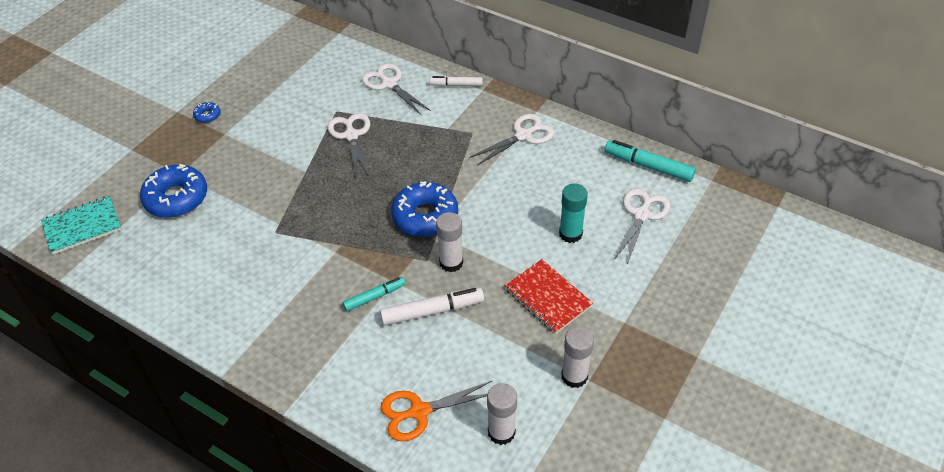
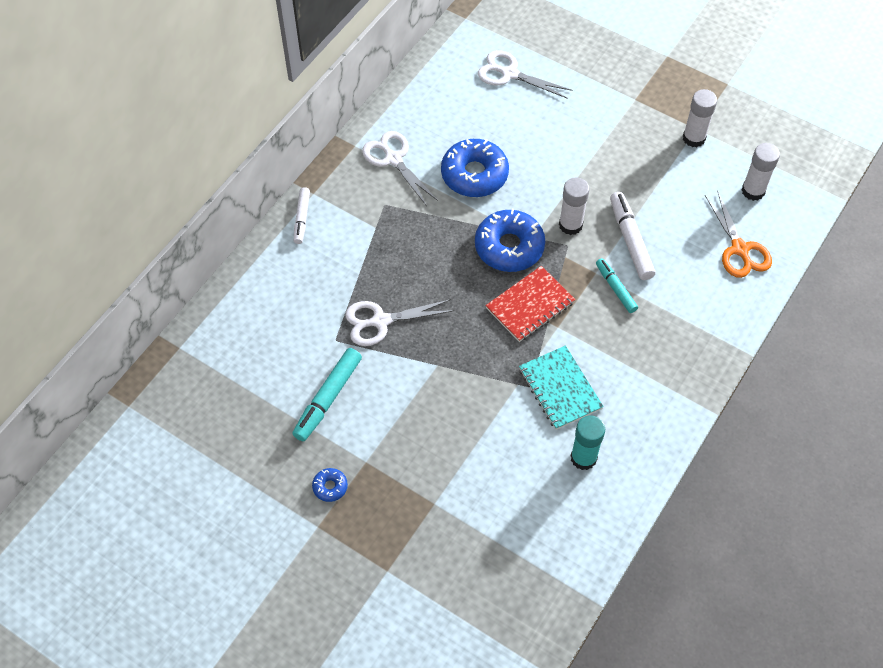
camera: 90 degrees left, 10 degrees up
(82, 226) = (521, 600): turquoise notebook -> turquoise notebook (560, 389)
(176, 198) = (476, 499): blue donut -> blue donut (474, 174)
(389, 84) = (292, 286): white scissors -> none
(548, 298) = (611, 151): red notebook -> red notebook (530, 305)
(570, 234) = (533, 129): turquoise glue stick -> turquoise glue stick (583, 458)
(648, 166) = (445, 61): turquoise marker -> turquoise marker (328, 398)

